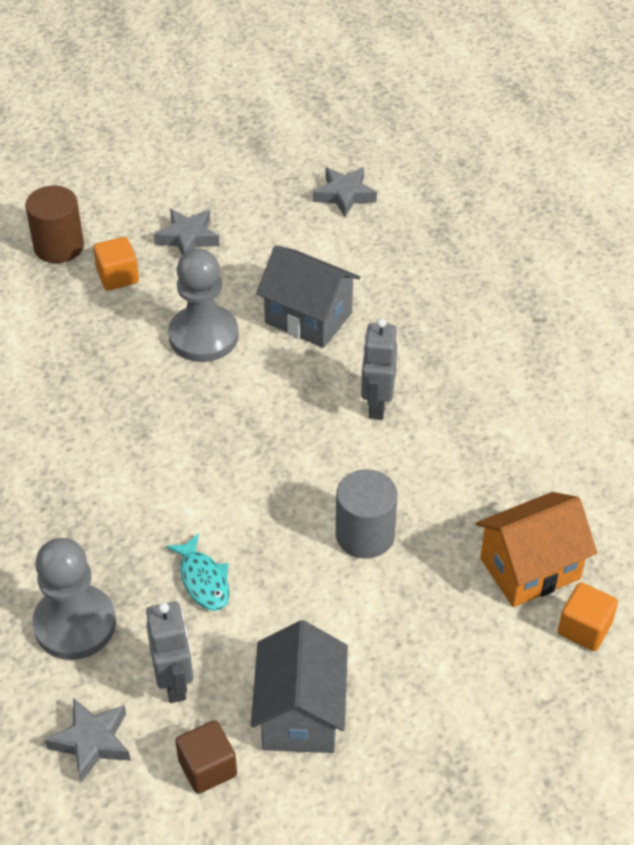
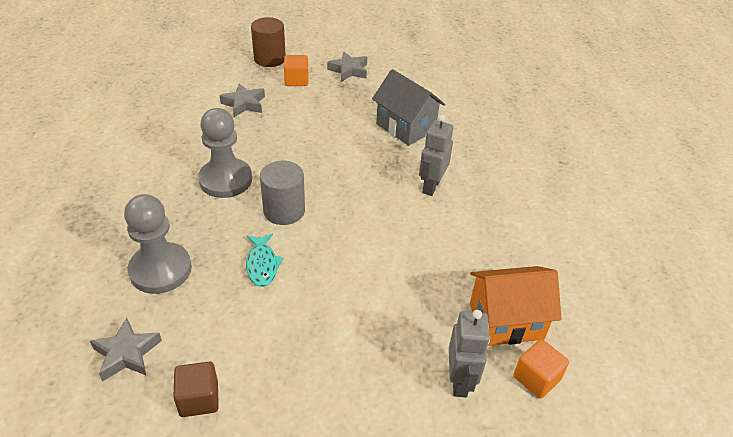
camera: 15 degrees right, 5 degrees down
(175, 683) = (207, 329): grey robot -> grey robot (460, 381)
(203, 336) = (333, 122): grey pawn -> grey pawn (225, 180)
(300, 713) = (287, 378): grey house -> none
(344, 195) = (456, 69): grey star -> grey star (244, 104)
(365, 535) = (389, 265): grey cylinder -> grey cylinder (284, 211)

